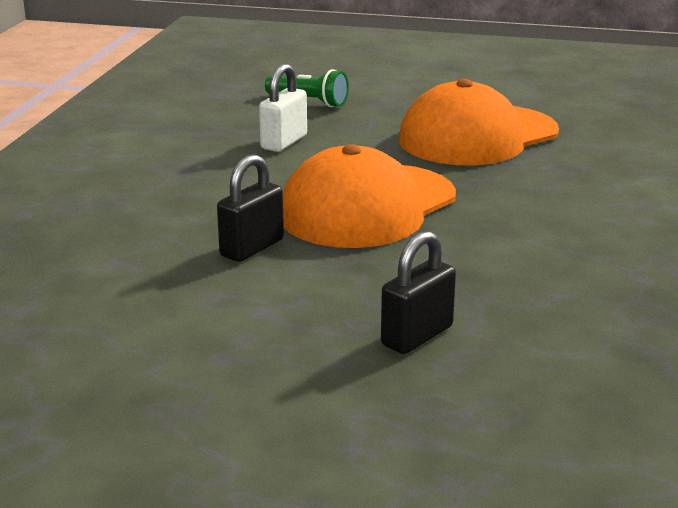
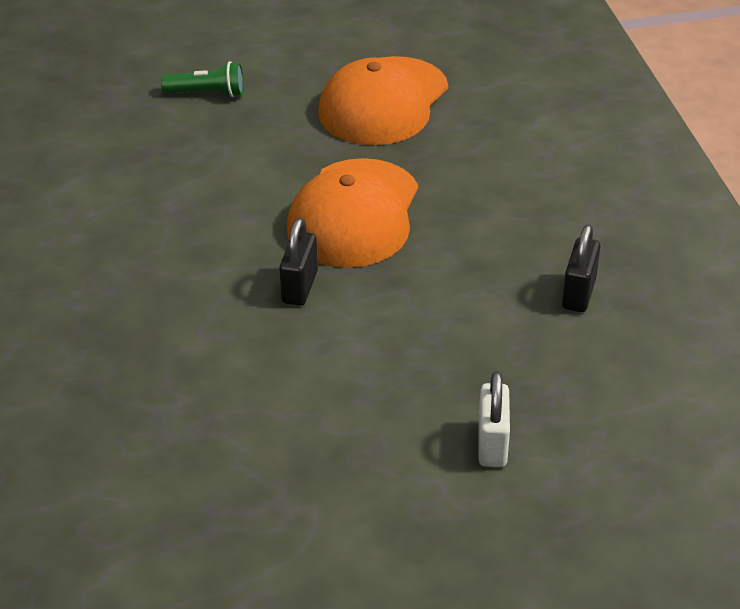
camera: 25 degrees left, 15 degrees up
(284, 142) = (228, 155): white padlock -> white padlock (492, 444)
(417, 336) = (480, 335): black padlock -> black padlock (578, 293)

